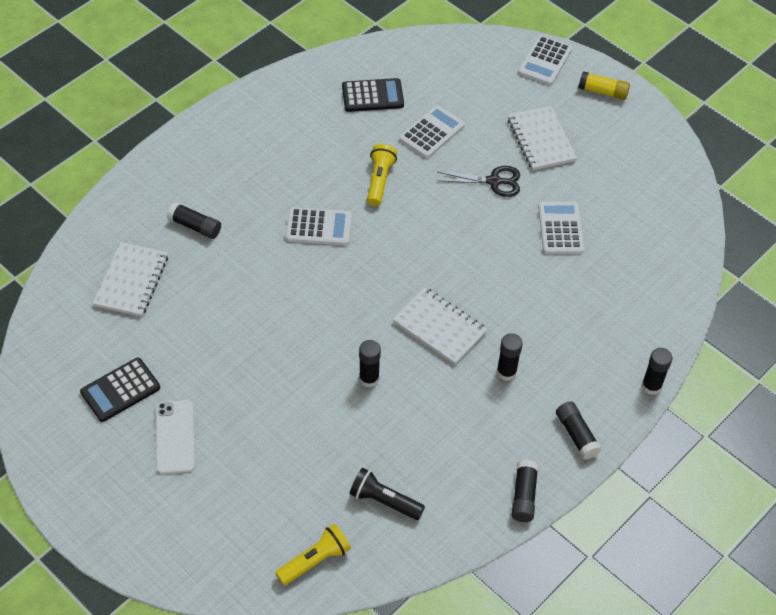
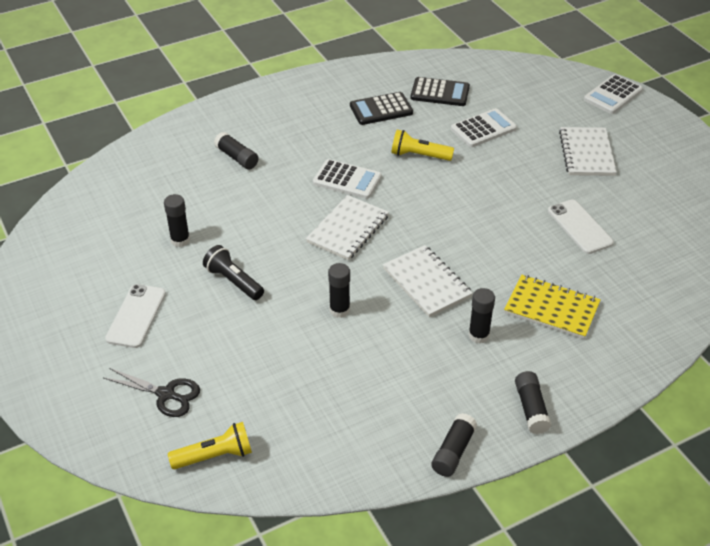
camera: 20 degrees right, 10 degrees down
(120, 390) = (107, 267): black calculator -> black calculator (381, 109)
(131, 281) = (161, 186): white notebook -> white notebook (348, 229)
(379, 180) = (419, 155): yellow flashlight -> yellow flashlight turned 105 degrees counterclockwise
(384, 501) = (307, 419): black flashlight -> black flashlight (233, 281)
(494, 181) = (527, 177): black scissors -> black scissors (166, 394)
(560, 228) = (579, 227): white calculator -> white phone
(562, 326) = (551, 308): none -> yellow notebook
(603, 92) = (661, 127): yellow glue stick -> none
(651, 386) = (628, 383): black glue stick -> black glue stick (180, 240)

